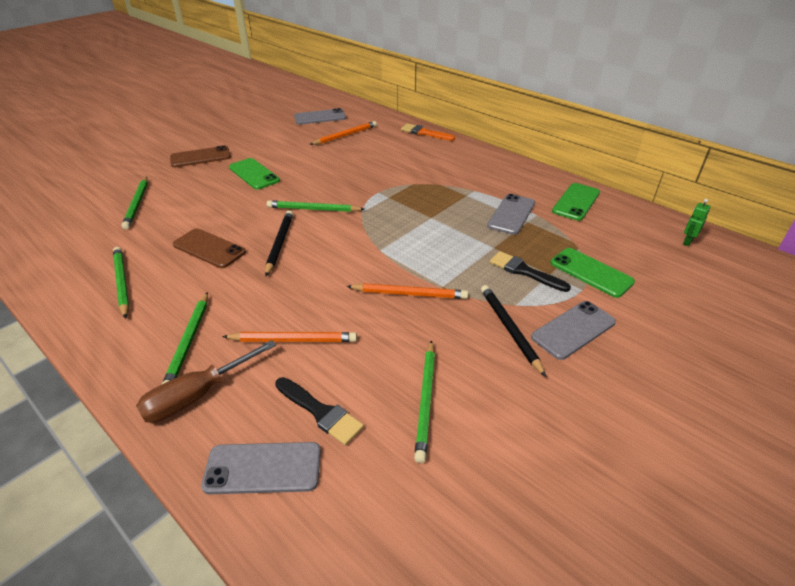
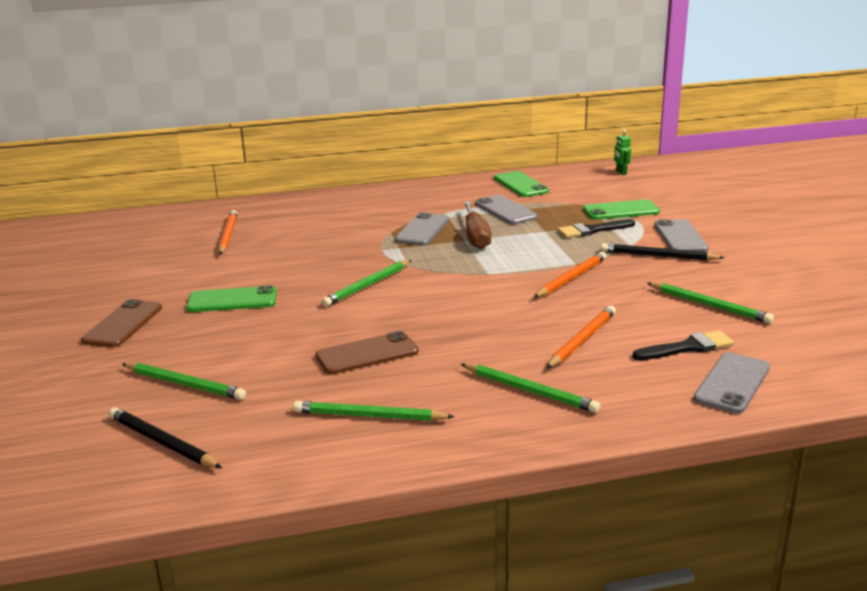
camera: 55 degrees left, 15 degrees down
(198, 395) = (616, 398): brown screwdriver -> brown screwdriver (475, 236)
(279, 243) = (411, 315): black pencil -> black pencil (162, 442)
(320, 117) = (152, 237): grey phone -> grey phone (422, 230)
(425, 133) = (296, 200): orange brush -> none

